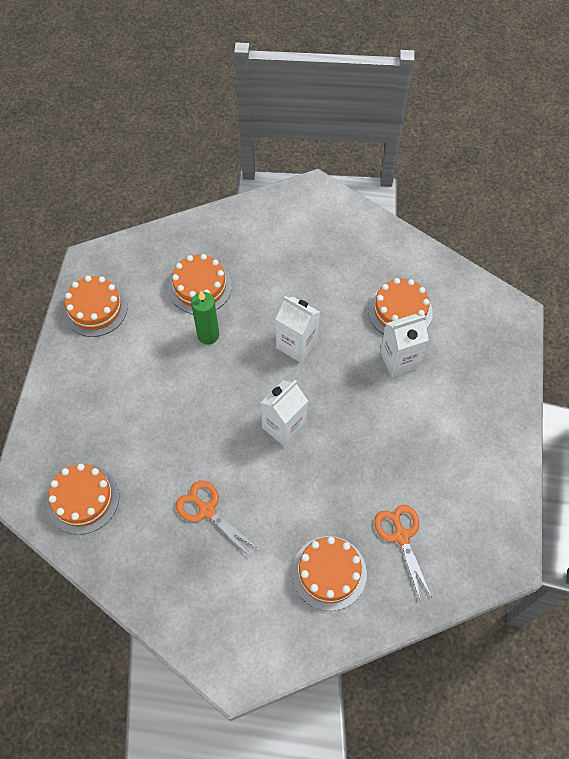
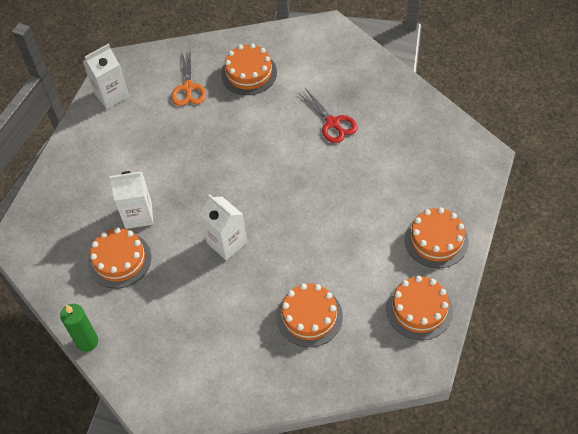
camera: 165 degrees left, 5 degrees down
(83, 499) = (432, 144): orange cake -> orange cake (436, 240)
(207, 510) = (332, 123): orange scissors -> red scissors
(208, 335) = (309, 264): green candle -> green candle (87, 342)
(284, 427) = (257, 174): white carton -> white carton (111, 95)

